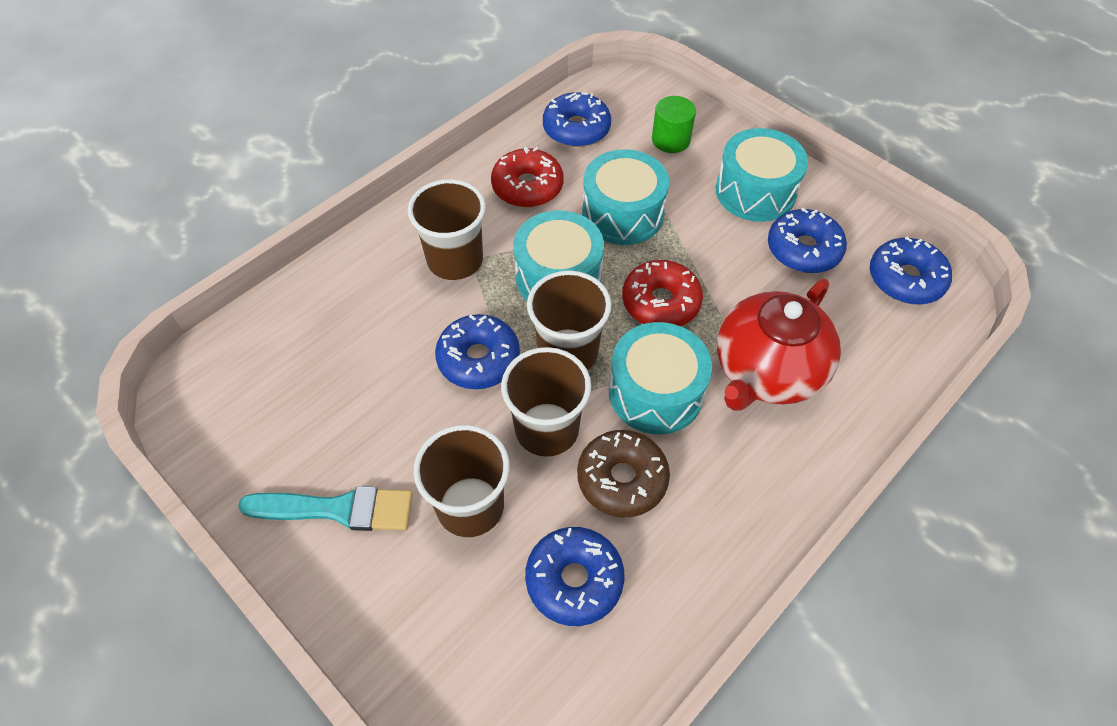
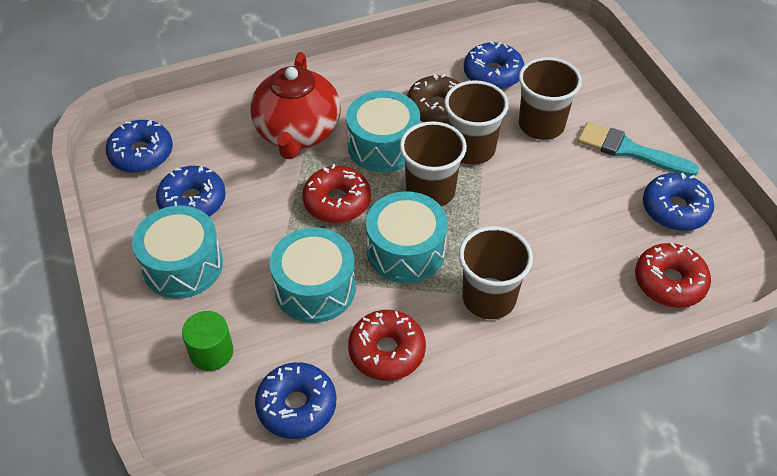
camera: 155 degrees left, 5 degrees down
(270, 340) = (669, 282): none -> red donut
(478, 359) = (501, 209): blue donut -> blue donut (675, 209)
(767, 371) = (298, 132): red teapot -> red teapot turned 120 degrees clockwise

